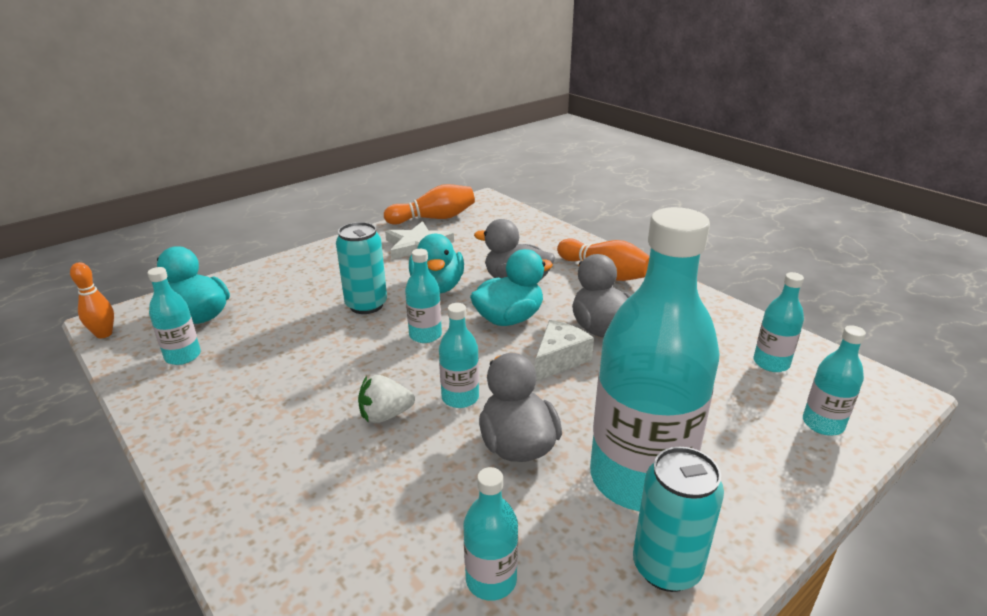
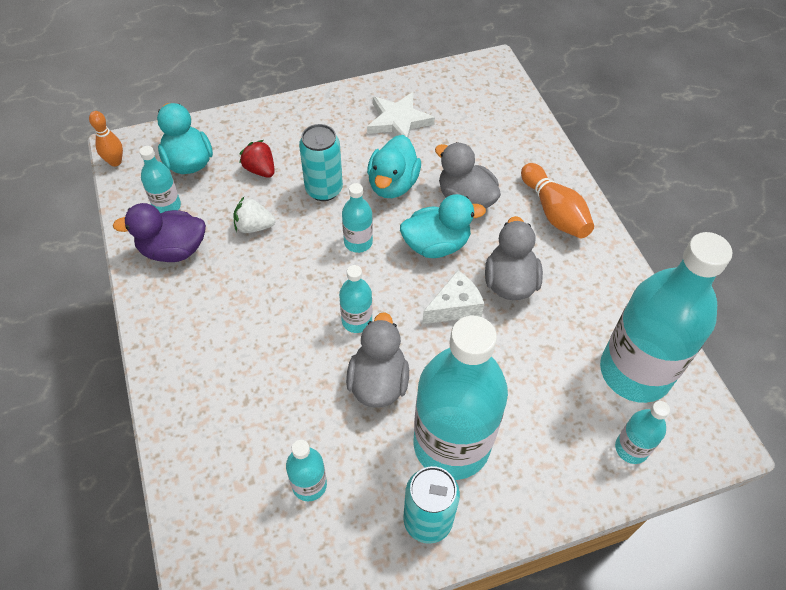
camera: 20 degrees right, 25 degrees up
(203, 391) = (173, 250): none -> purple duck
(287, 305) = (260, 170): none -> red strawberry
(385, 415) = (294, 319): white strawberry -> white strawberry (254, 226)
(433, 218) = (430, 83): orange bowling pin -> none
(771, 363) = (635, 372): turquoise bottle -> turquoise bottle, size x2.28

